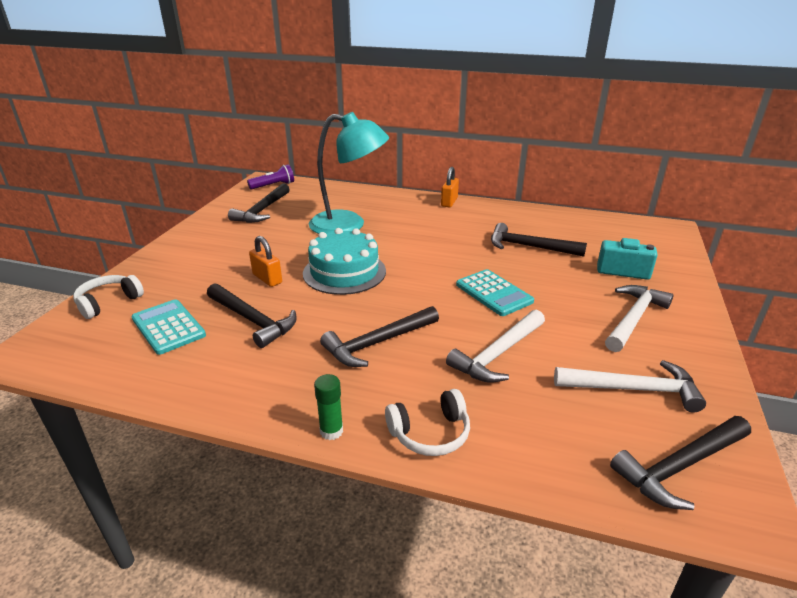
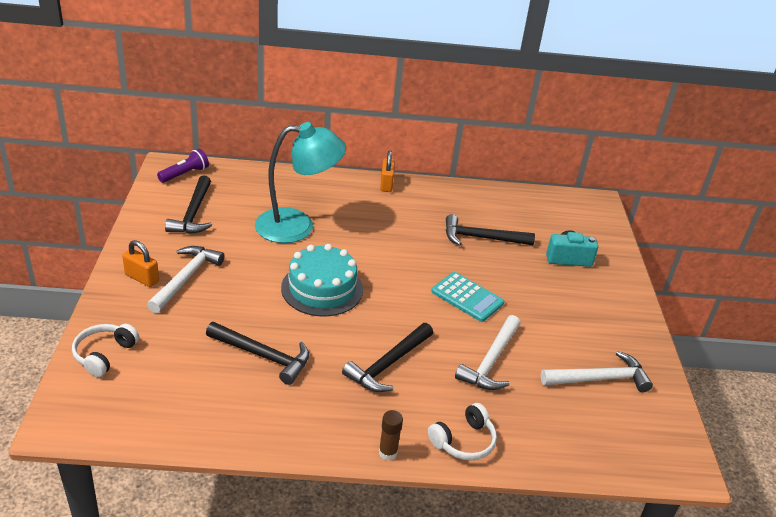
camera: 20 degrees left, 5 degrees up
(168, 327) = (186, 374): turquoise calculator -> none
(267, 279) = (250, 305): orange padlock -> orange padlock (142, 278)
(331, 431) = (388, 452): green glue stick -> brown glue stick
(634, 318) = (587, 310): white hammer -> white hammer (186, 278)
(680, 466) = (641, 437): black hammer -> none

